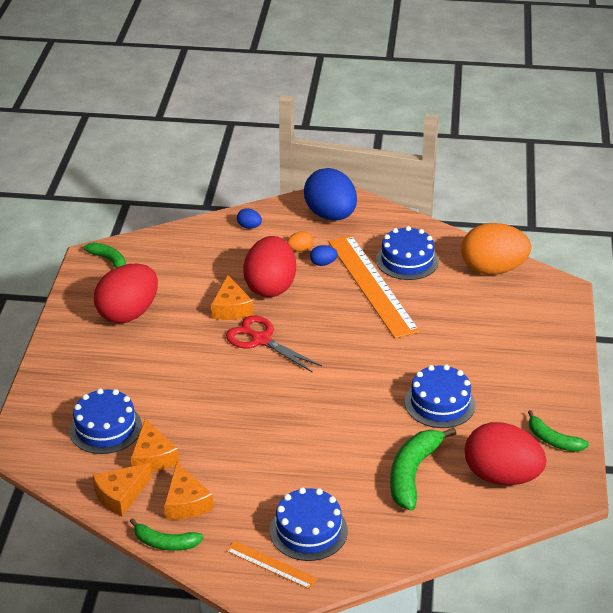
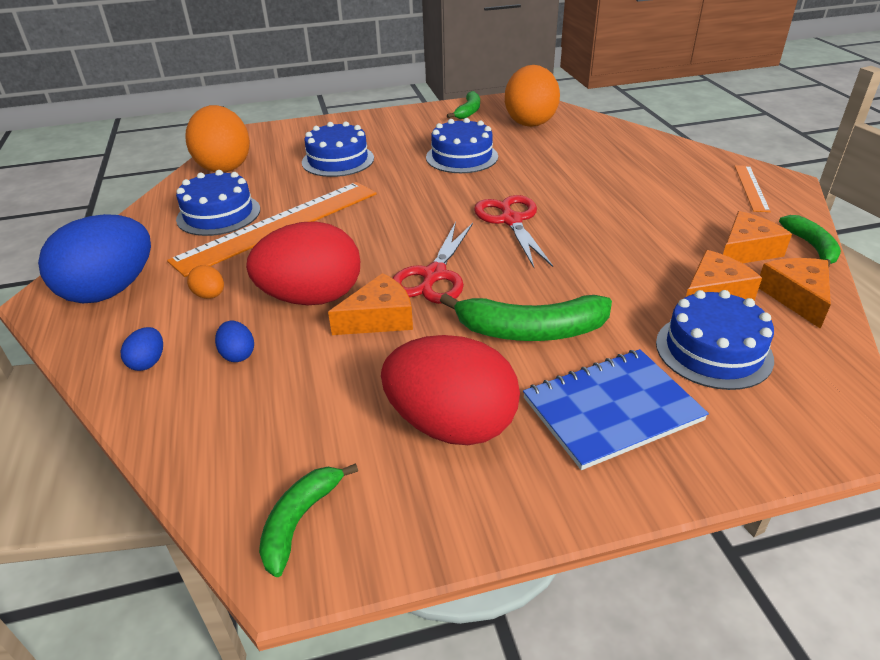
camera: 110 degrees left, 0 degrees up
(96, 369) = (611, 409): none -> blue notebook
(120, 495) = (796, 297): orange cheese -> orange cheese turned 120 degrees counterclockwise
(308, 396) = (511, 221): none -> red scissors
(308, 530) = (690, 180): blue cake -> blue cake (338, 160)
(323, 263) = (240, 269): blue egg -> blue egg (238, 354)
(413, 473) = (565, 152): green banana -> green banana (530, 330)
(501, 476) = (530, 122): red egg -> orange egg

